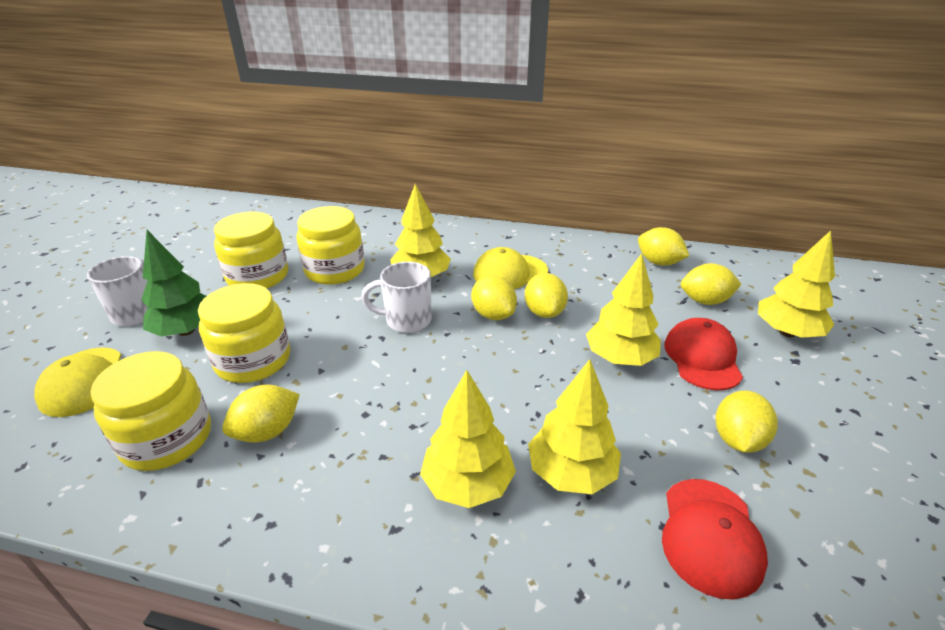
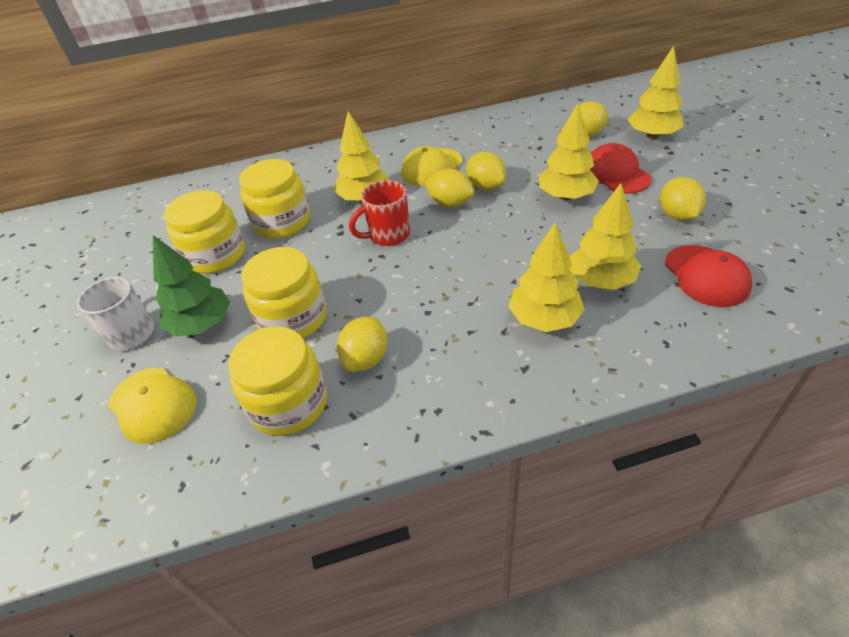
camera: 25 degrees left, 10 degrees up
(406, 320) = (388, 235): white mug -> red mug
(658, 262) = (532, 118): yellow lemon -> none

